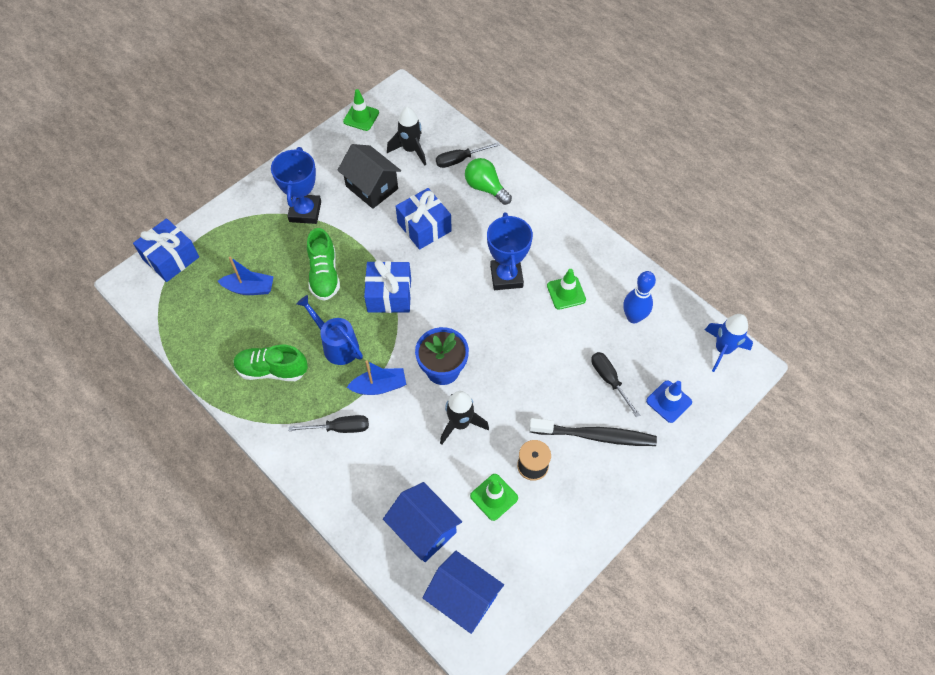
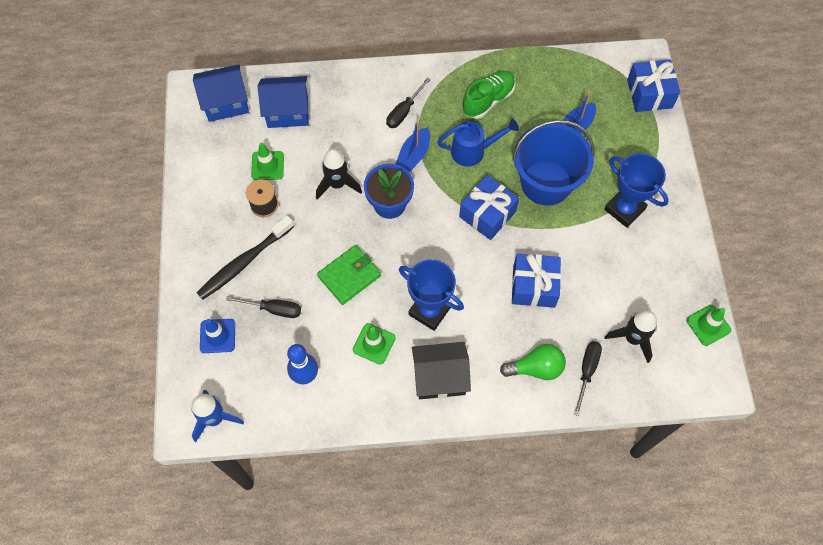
camera: 130 degrees right, 5 degrees up
(324, 275) = (546, 183): green shoe -> blue bucket
(372, 187) = (611, 276): black house -> black house (440, 378)
(531, 349) = (349, 276): none -> green wallet

